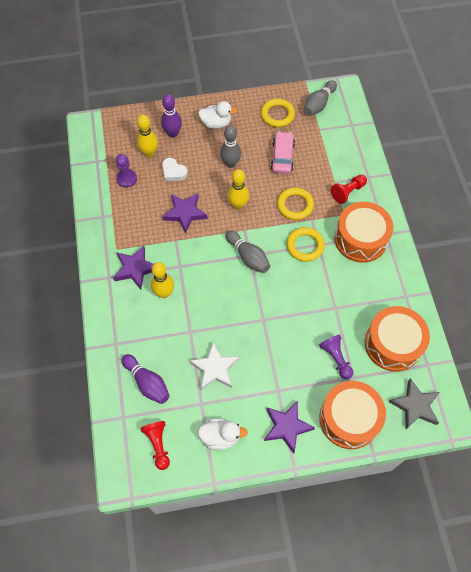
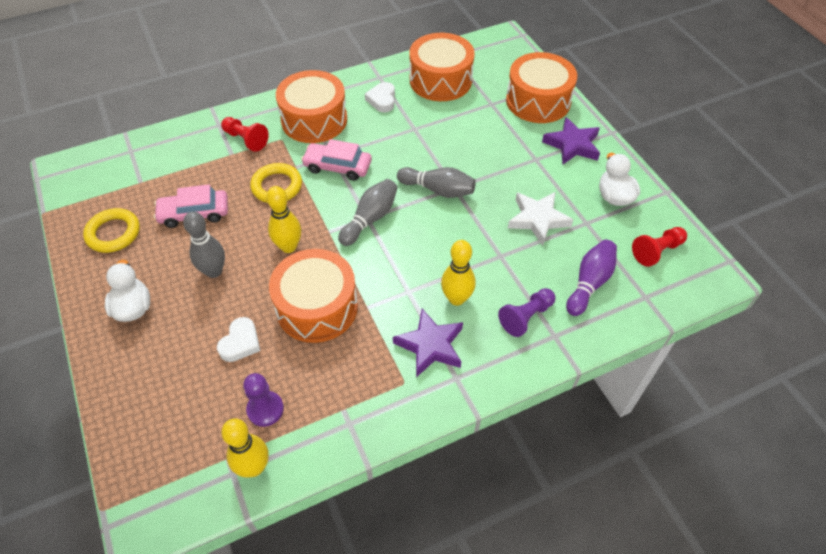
camera: 105 degrees left, 10 degrees down
(149, 153) = (204, 390): yellow bowling pin -> yellow bowling pin (254, 467)
(172, 133) = (158, 365): purple bowling pin -> none
(185, 213) = (317, 307): purple star -> orange drum
(305, 246) = (337, 166): yellow ring -> pink car
(318, 104) = (92, 190): grey bowling pin -> grey bowling pin (438, 190)
(336, 358) = (476, 119): purple pawn -> purple pawn (526, 317)
(375, 292) = (382, 100): none -> white heart
(415, 406) = (500, 59): grey star -> none

